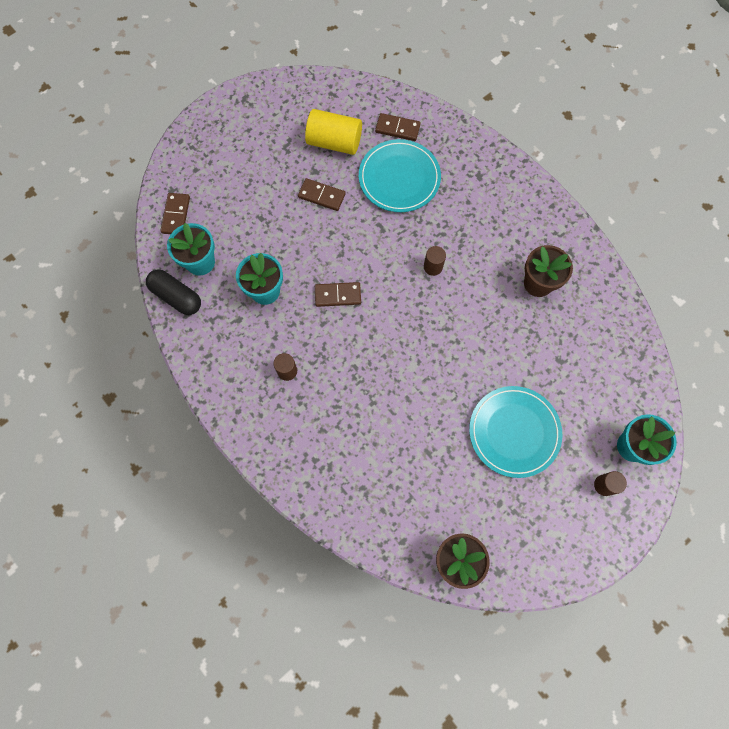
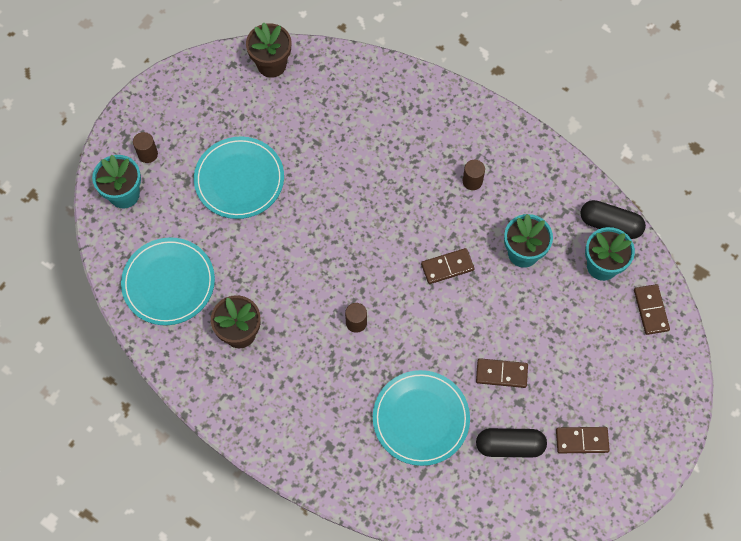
camera: 165 degrees right, 5 degrees down
(334, 142) = (509, 446): yellow cylinder -> black capsule
(397, 128) = (441, 484): brown domino -> brown domino (582, 440)
(597, 344) = (168, 283): none -> turquoise plate

